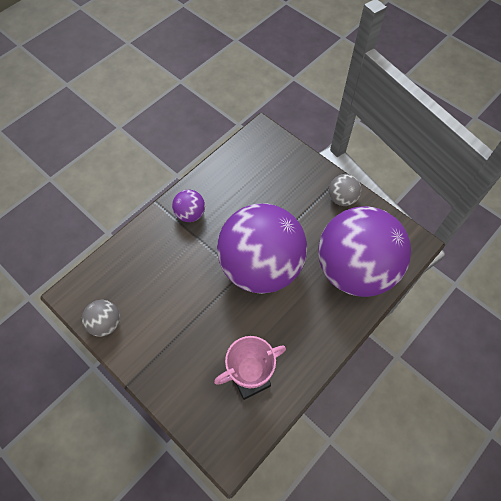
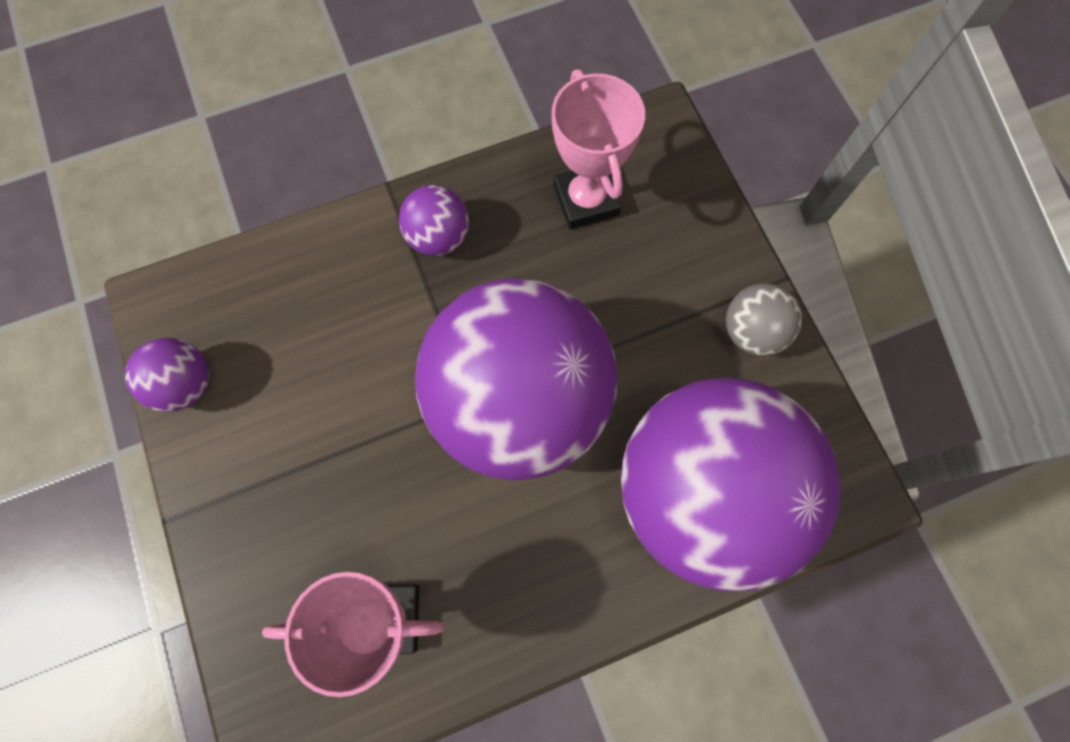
camera: 25 degrees right, 10 degrees up
(106, 323) = (186, 384): grey ball -> purple ball
(247, 174) = (586, 200): none -> pink trophy

